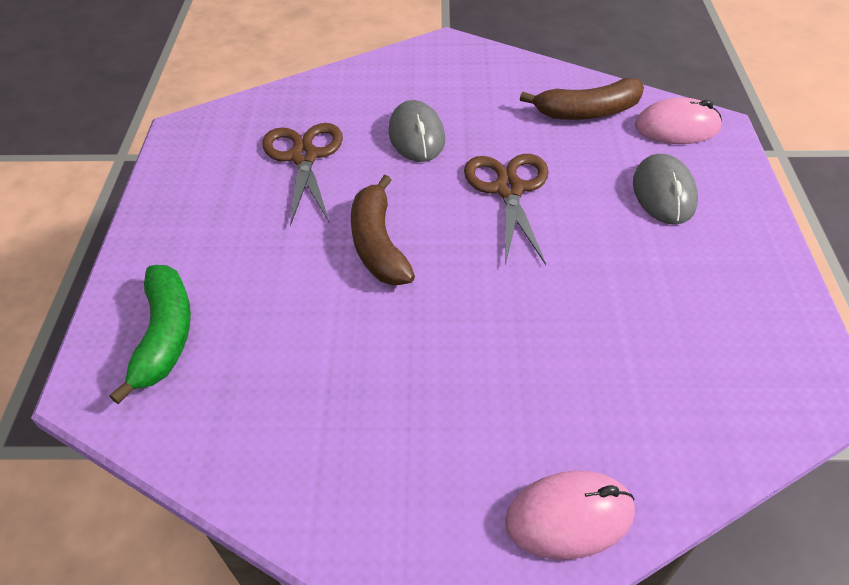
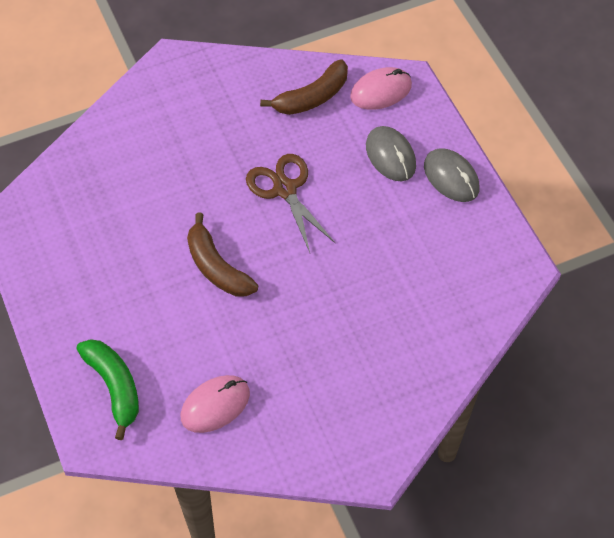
camera: 25 degrees left, 10 degrees up
(304, 156) = (121, 212): brown scissors -> none
(416, 136) = (196, 163): grey mouse -> grey mouse (451, 177)
(569, 517) = (411, 399): pink mouse -> pink mouse (215, 405)

